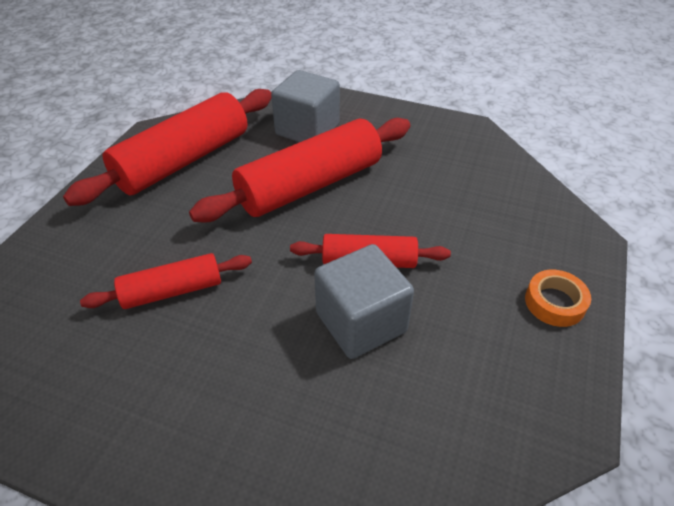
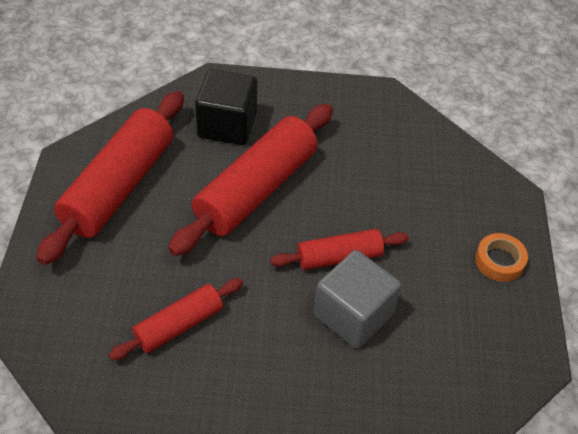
camera: 20 degrees left, 5 degrees up
(307, 129) = (227, 125): grey cube -> black cube

